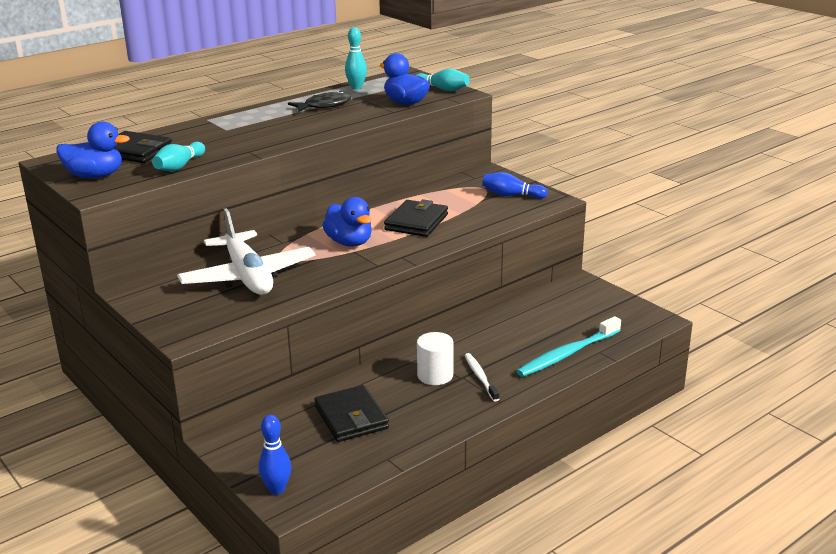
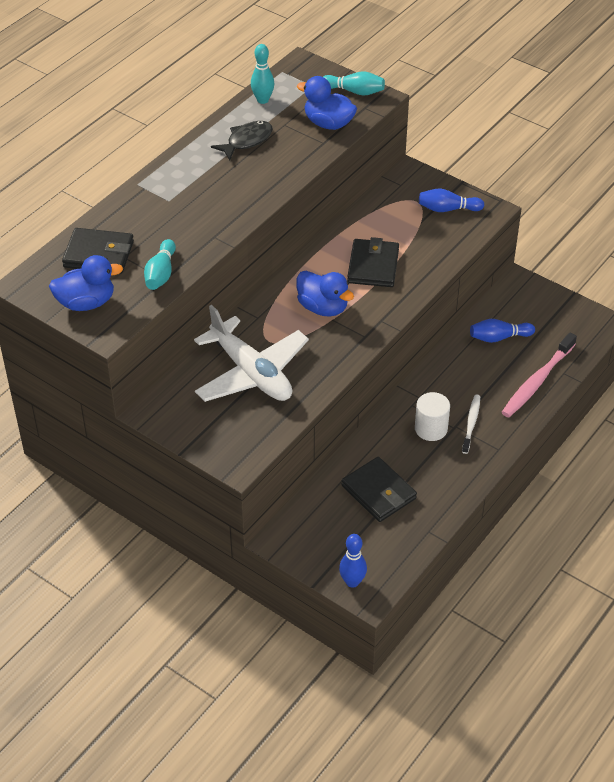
camera: 15 degrees left, 20 degrees up
(480, 377) = (471, 423): white toothbrush -> white toothbrush turned 45 degrees clockwise
(541, 317) = (499, 337): none -> blue bowling pin
(567, 354) = (537, 381): turquoise toothbrush -> pink toothbrush

